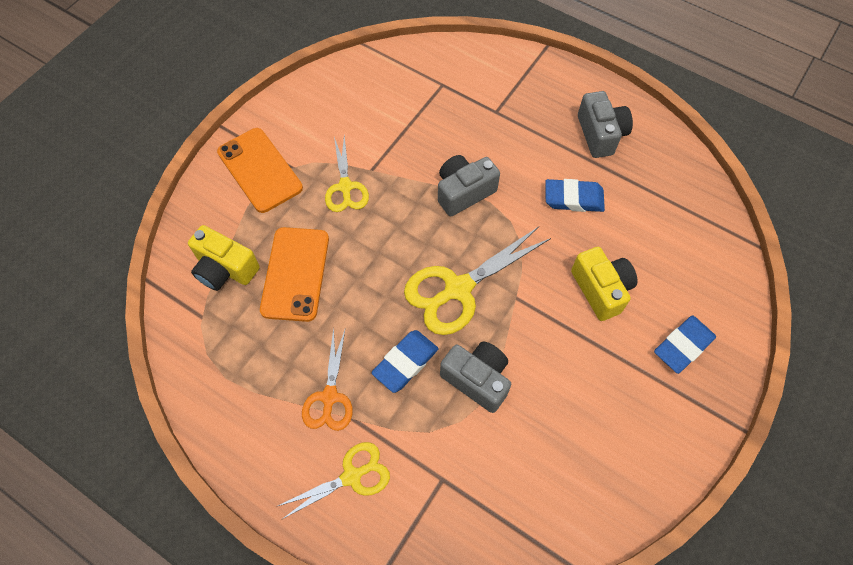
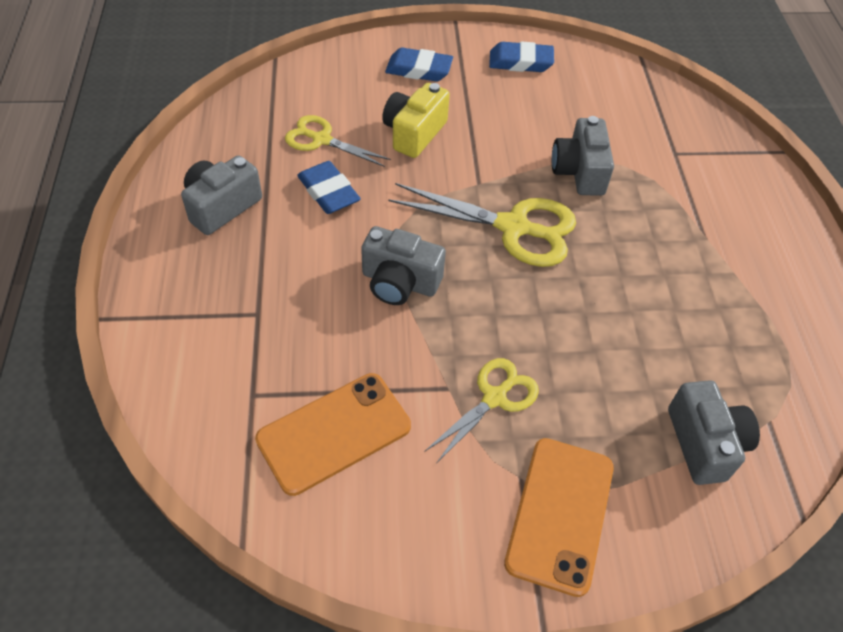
camera: 130 degrees left, 10 degrees down
(225, 269) = (704, 443): yellow camera -> grey camera
(295, 274) = (638, 370): orange phone -> orange phone (334, 433)
(329, 397) = (707, 259): orange scissors -> none
(352, 476) = (740, 206): yellow scissors -> yellow scissors (321, 139)
(405, 362) = (619, 225): blue eraser -> blue eraser (520, 62)

